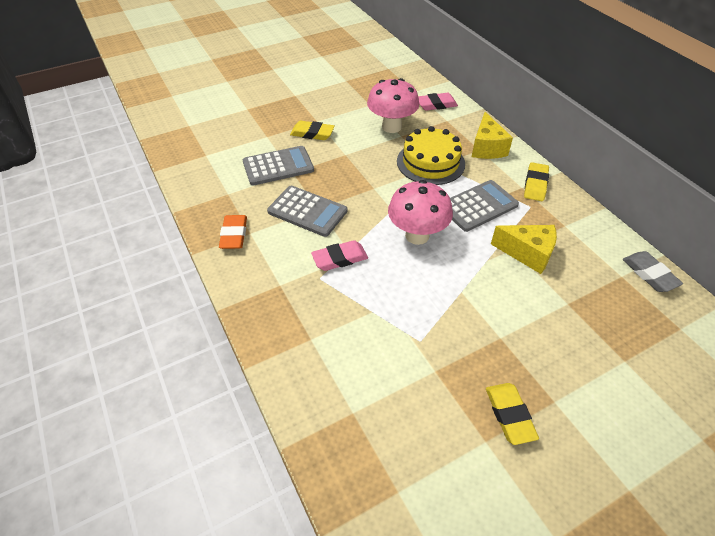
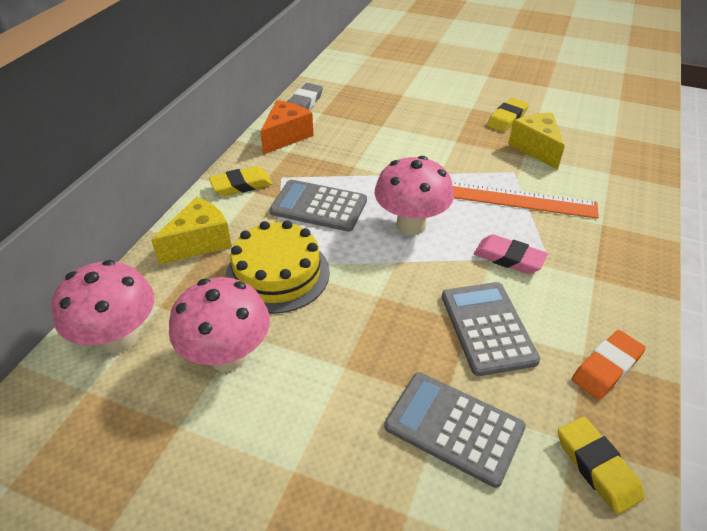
camera: 130 degrees left, 5 degrees down
(312, 133) = (335, 447): yellow eraser -> yellow eraser (597, 467)
(385, 312) = (519, 199): none -> orange ruler
(436, 105) = (119, 339): pink eraser -> pink mushroom
(527, 254) = (351, 157): yellow cheese -> yellow cheese (536, 148)
(590, 235) = (286, 136): none -> orange cheese

